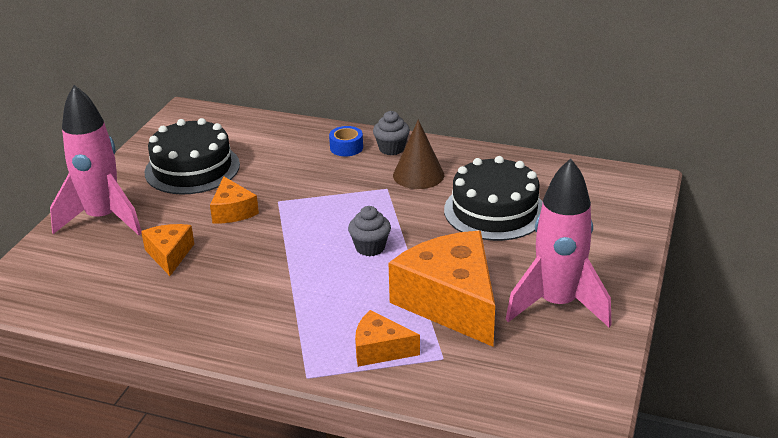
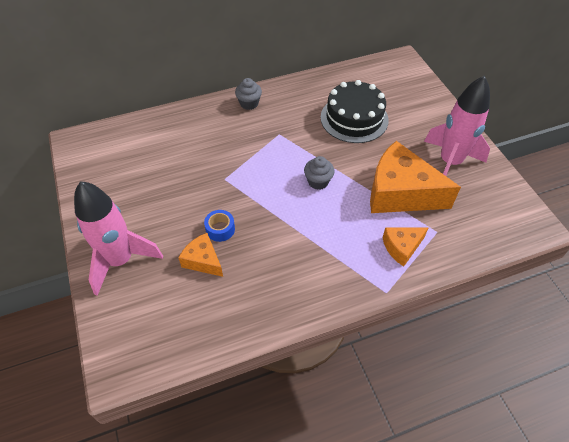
camera: 40 degrees left, 20 degrees up
(192, 168) = (136, 184): black cake -> none
(233, 211) = (205, 203): orange cheese -> none
(346, 147) = (220, 116): blue tape -> blue tape (220, 229)
(418, 175) = (286, 115): brown cone -> none

